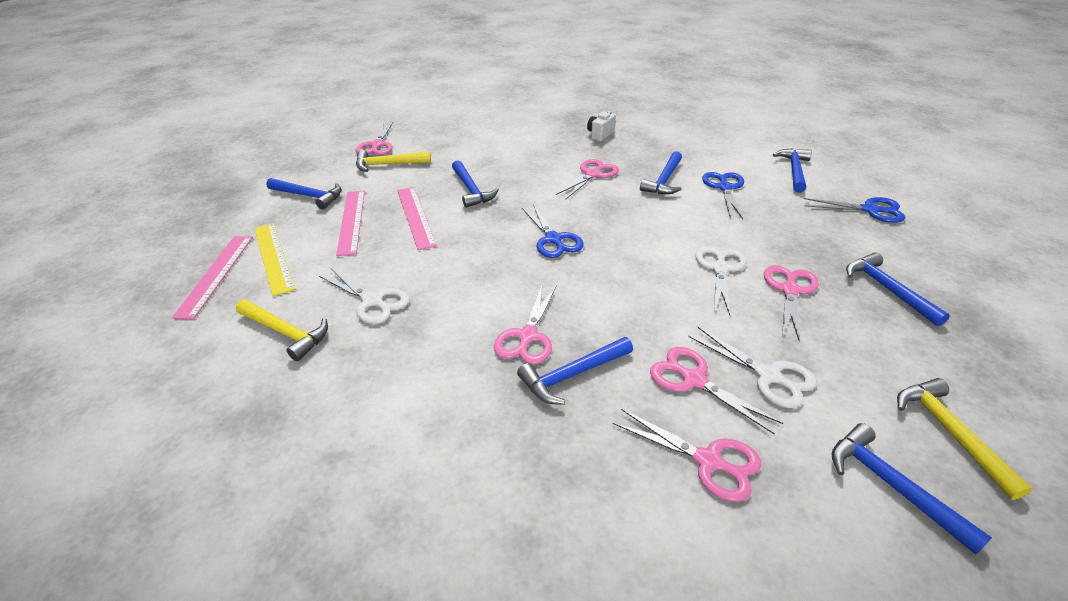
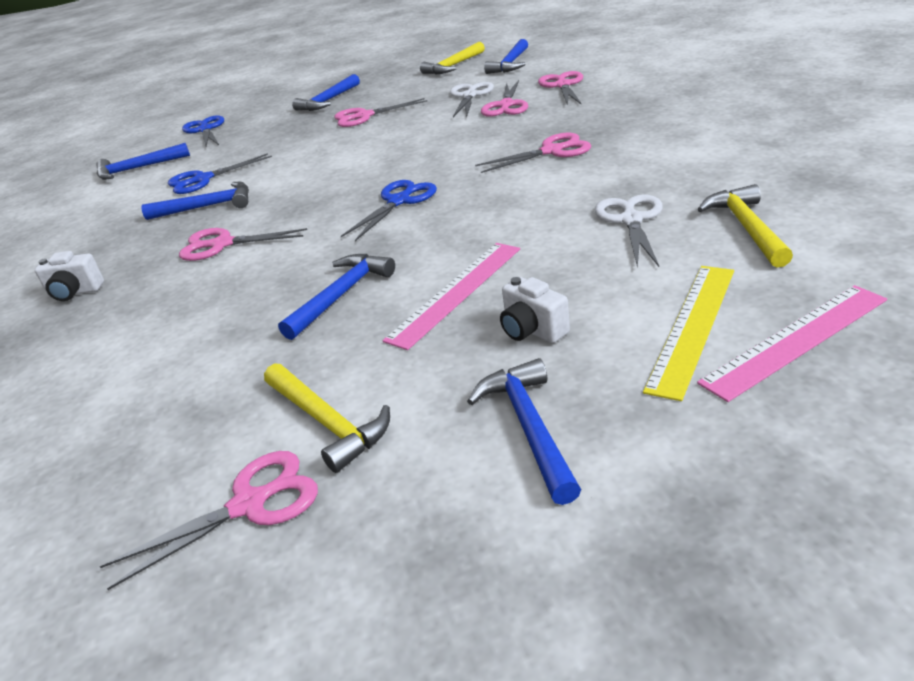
camera: 120 degrees left, 5 degrees down
(351, 221) = (532, 330): pink ruler -> white camera
(572, 375) = (562, 127): blue hammer -> none
(720, 269) = (363, 137): white scissors -> none

